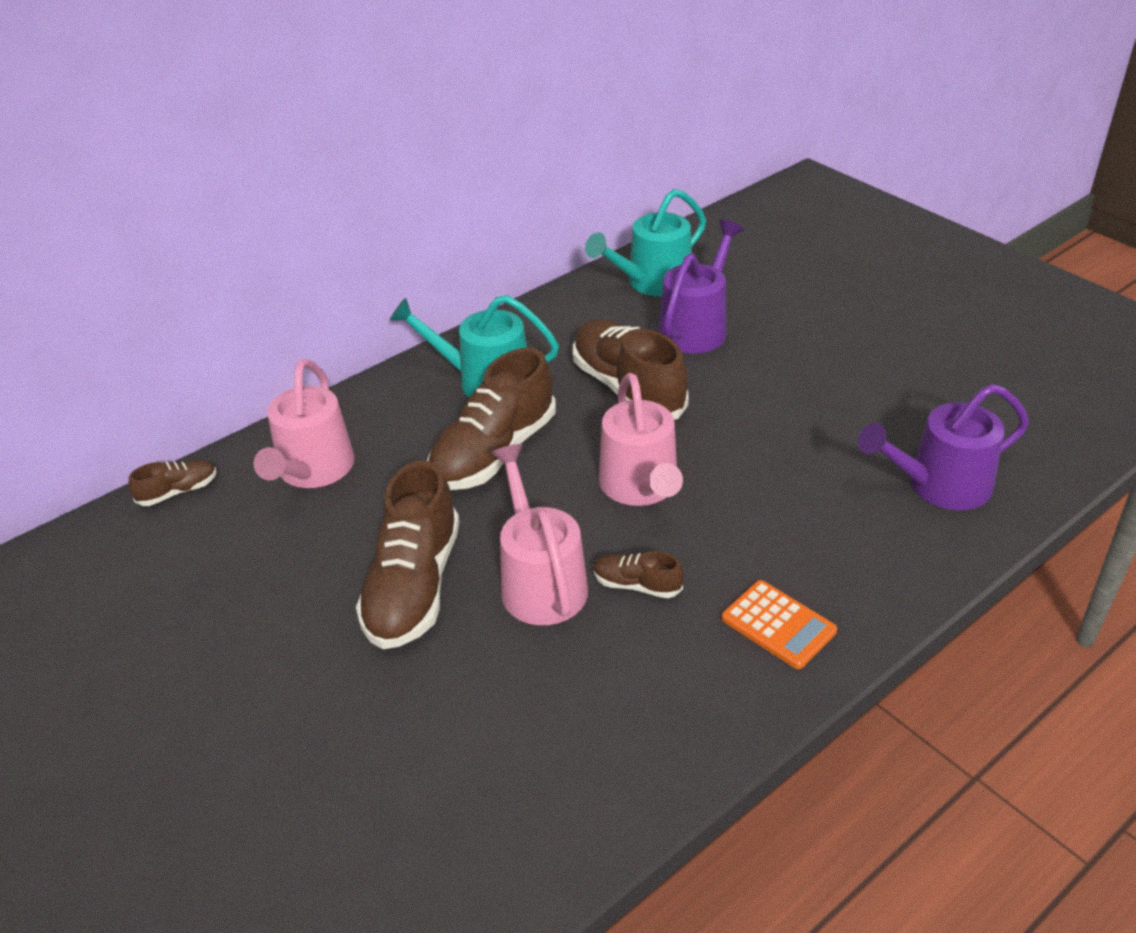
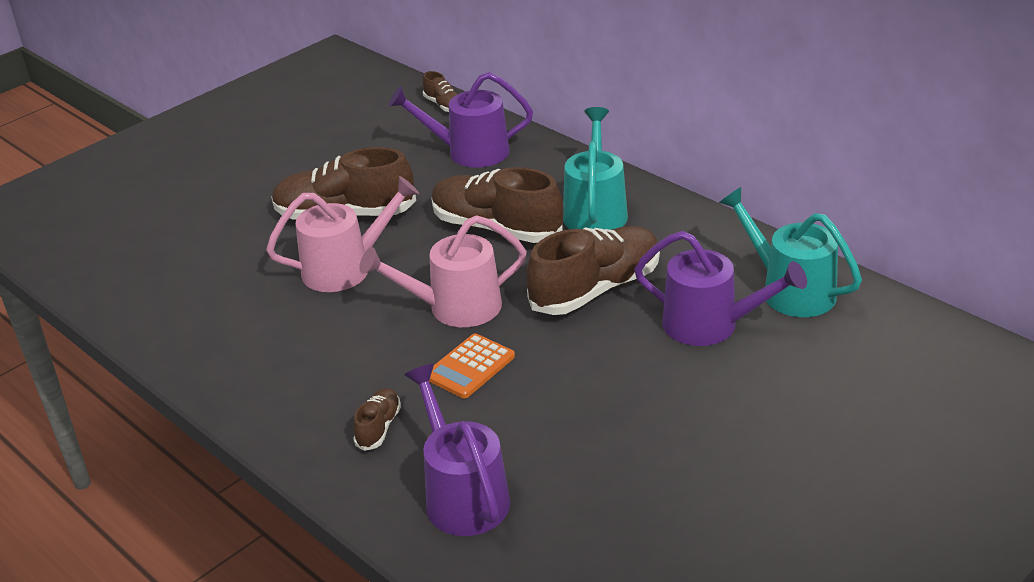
camera: 85 degrees right, 5 degrees down
(313, 471) = (469, 152): pink watering can -> purple watering can
(637, 585) = (338, 314): brown shoe -> brown shoe (378, 427)
(778, 625) = (288, 390): orange calculator -> orange calculator (470, 367)

